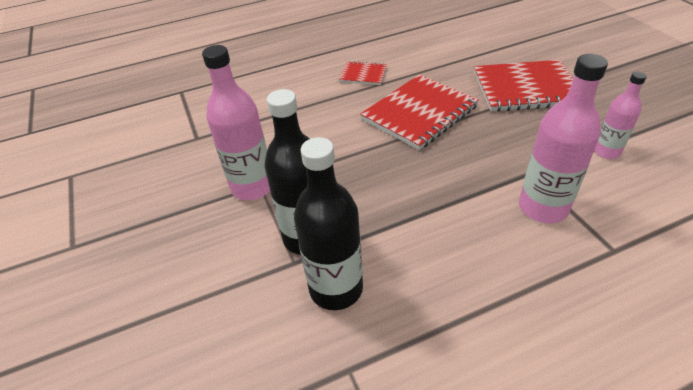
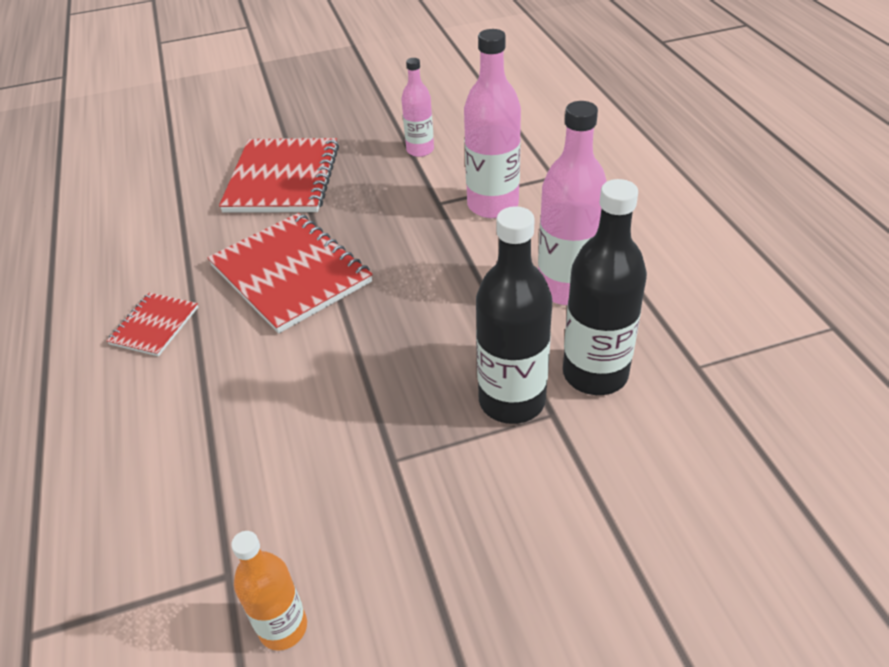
camera: 85 degrees left, 0 degrees up
(164, 162) = (283, 627): none -> orange bottle
(252, 187) = (395, 470): pink bottle -> pink bottle (566, 288)

